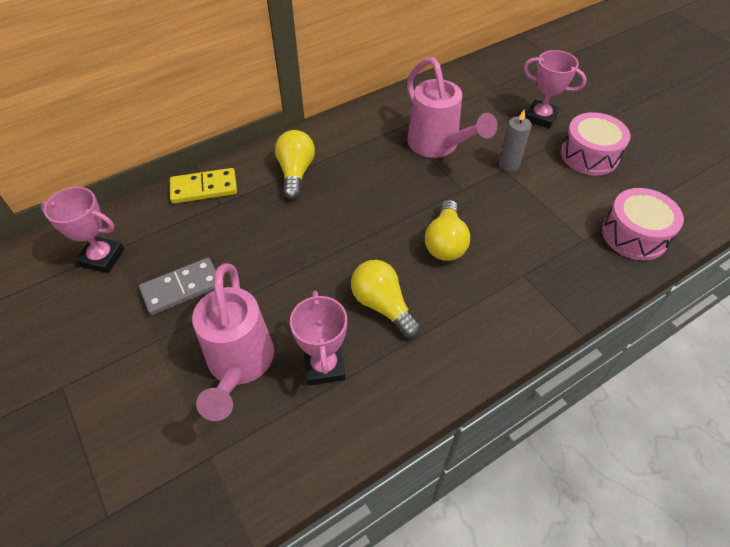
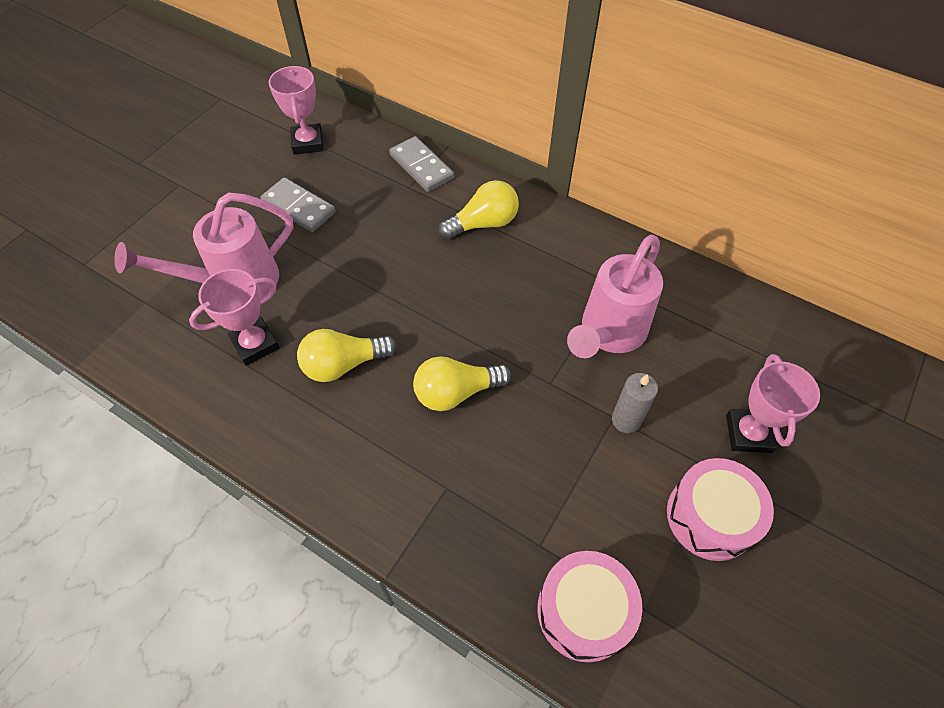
camera: 65 degrees right, 5 degrees up
(204, 188) = (421, 166): yellow domino -> grey domino
(382, 305) = (343, 364): yellow light bulb -> yellow light bulb turned 135 degrees counterclockwise

